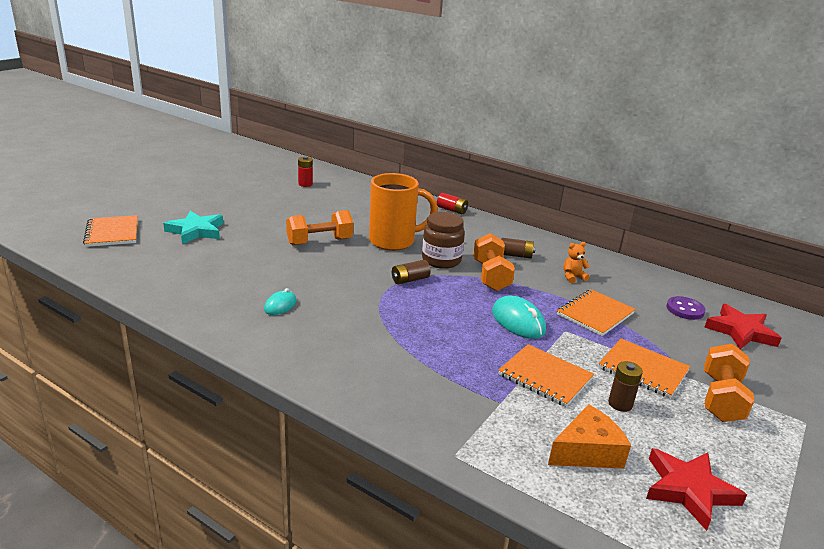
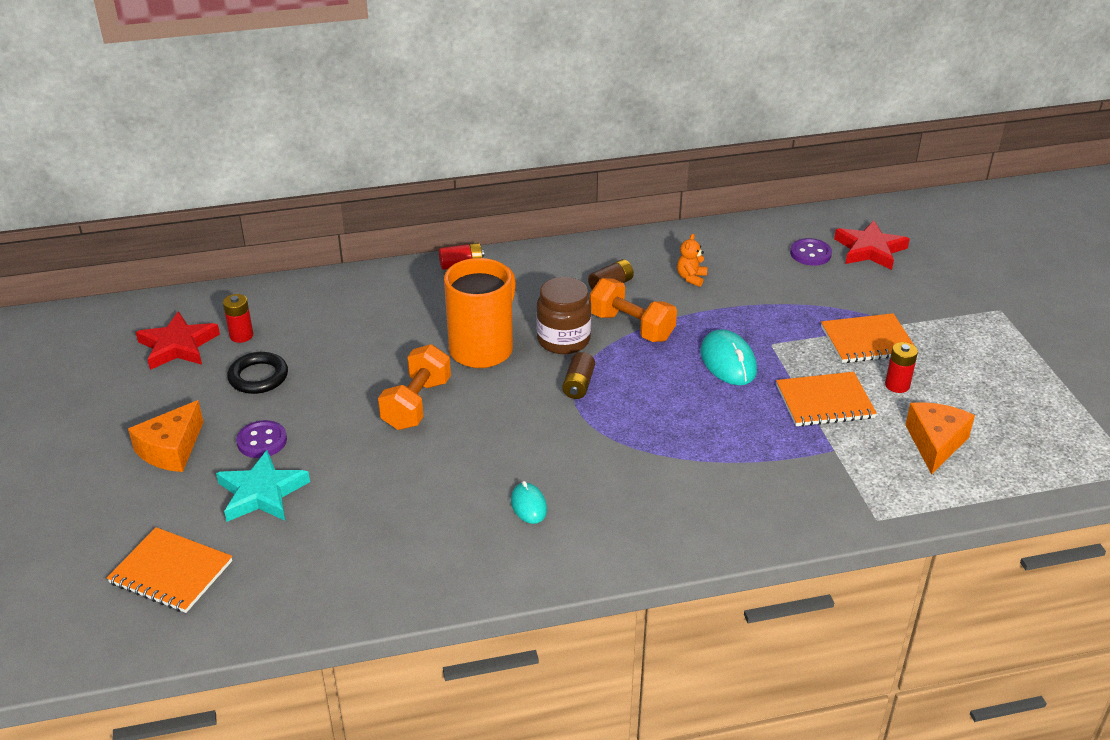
camera: 45 degrees left, 10 degrees up
(201, 200) = (171, 449): none -> orange cheese
(235, 217) = (262, 441): none -> purple button
(281, 198) = (258, 377): none -> black ring
(518, 321) = (728, 362): turquoise mouse -> turquoise mouse turned 60 degrees clockwise
(595, 314) = (764, 308): orange notebook -> none
(620, 404) = (897, 385): brown battery -> red battery
(688, 490) = (1016, 422): red star -> red star (178, 346)
(721, 398) = (939, 328): orange dumbbell -> none

